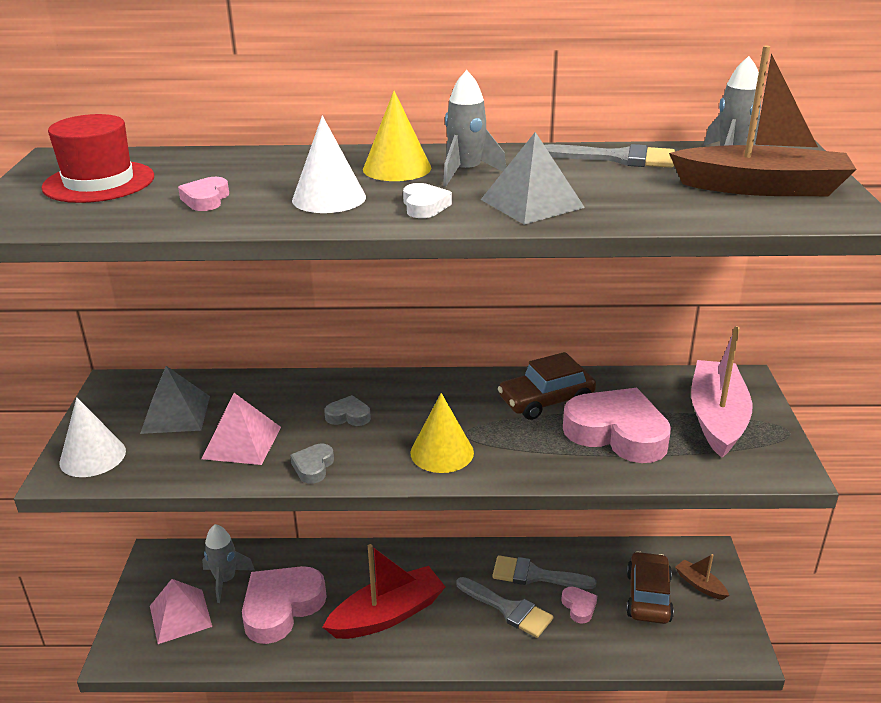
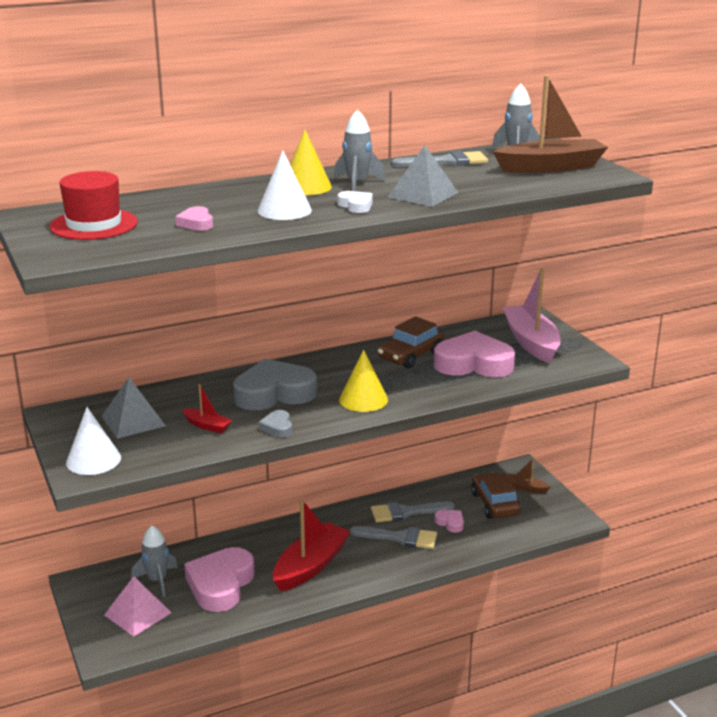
camera: 25 degrees left, 5 degrees down
(242, 442) = (207, 426): pink pyramid -> red boat
(348, 416) = (274, 393): grey heart -> grey heart, size x2.25

